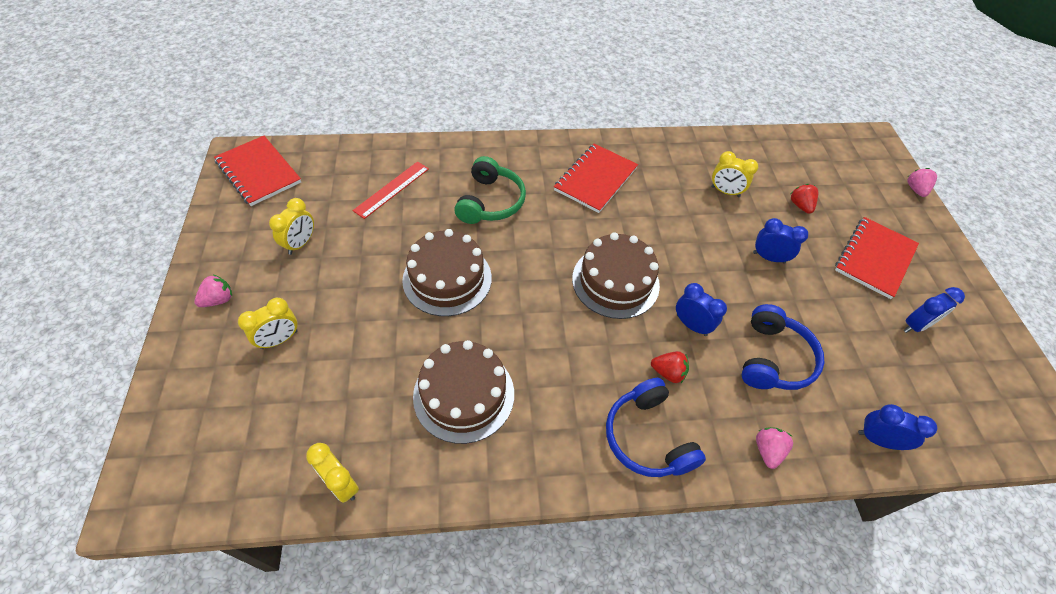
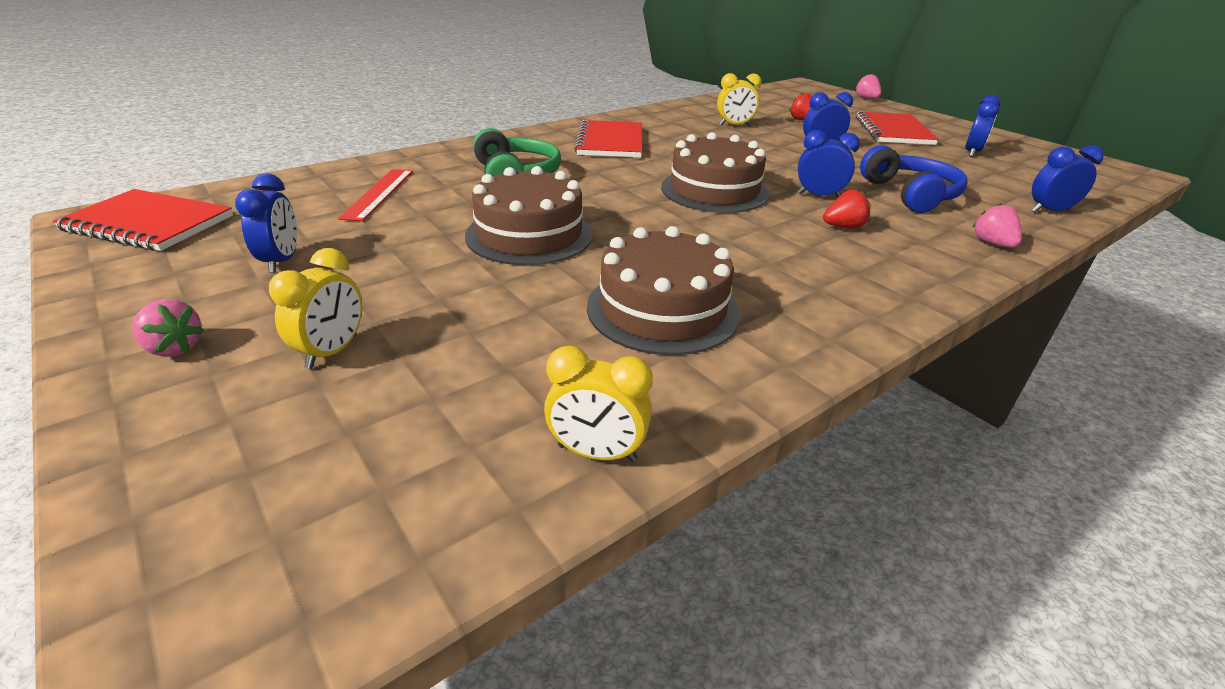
camera: 30 degrees left, 20 degrees down
(219, 300) = (175, 348): pink strawberry -> pink strawberry turned 105 degrees clockwise
(301, 243) = (282, 261): yellow clock -> blue clock
(647, 437) = (890, 271): blue headphones -> none

